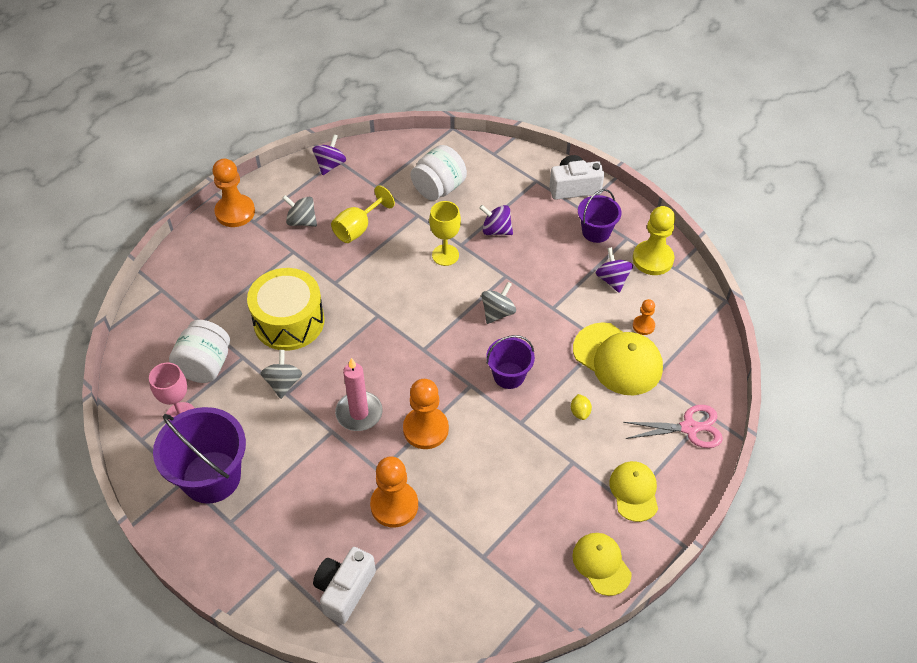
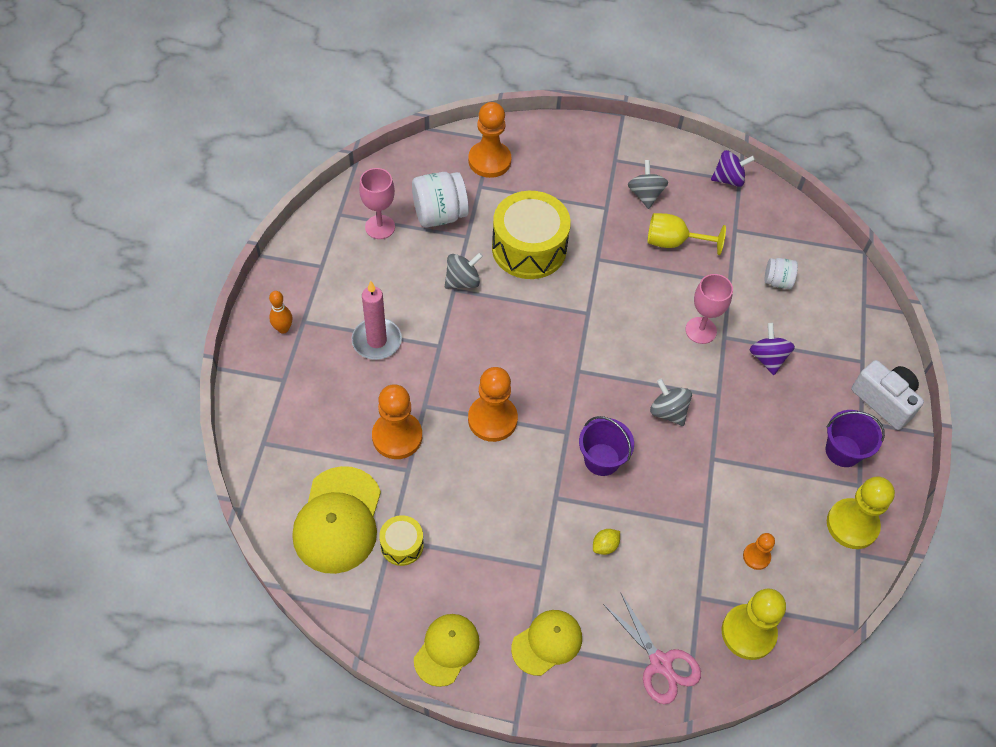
camera: 55 degrees right, 5 degrees up
(211, 477) = (336, 283): purple bucket -> none
(225, 542) = (283, 329): none -> orange bowling pin
(235, 212) = (614, 140): orange pawn -> orange pawn (489, 161)
(344, 590) = (292, 443): white camera -> none
(359, 413) = (472, 356): pink candle -> pink candle (377, 341)
(438, 188) = (777, 281): white jar -> white jar, size x0.56
(445, 255) = (701, 330): yellow goblet -> pink goblet
(494, 551) = (402, 545): none -> yellow drum
(498, 312) = (668, 411): grey spinning top -> grey spinning top turned 135 degrees counterclockwise
(612, 279) = (792, 497): purple spinning top -> none
(618, 359) = (695, 551): yellow cap -> yellow cap (338, 520)
(696, 363) = (748, 633): none -> yellow pawn

